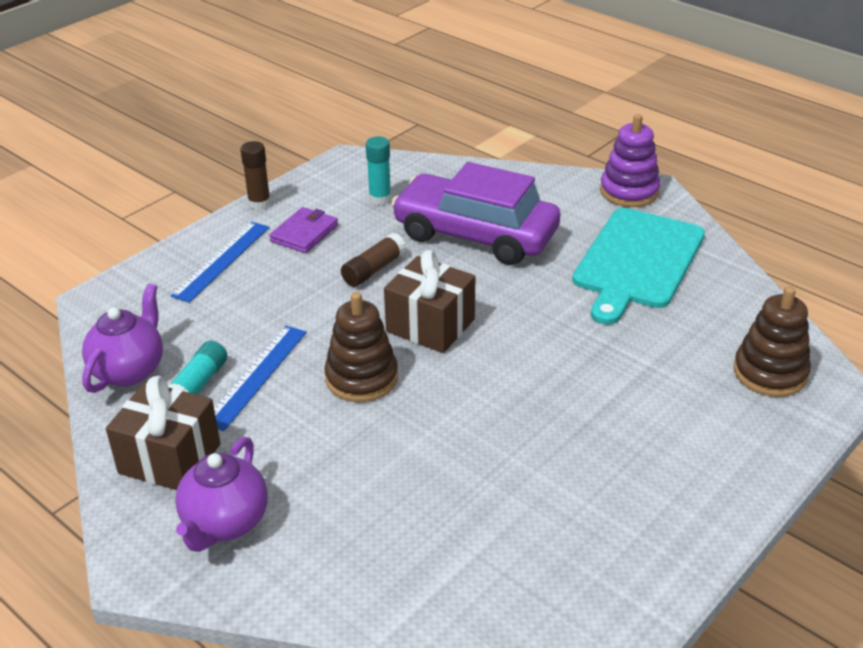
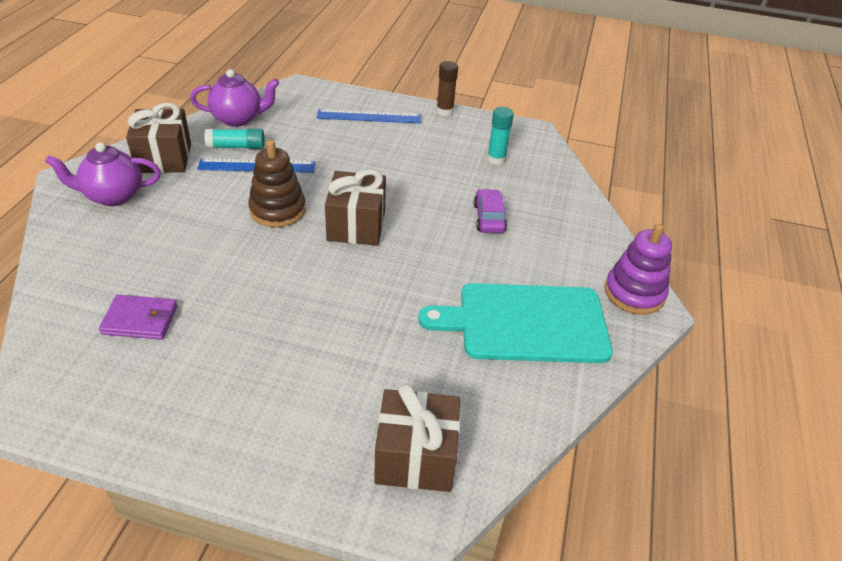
camera: 60 degrees right, 5 degrees up
(304, 233) = (425, 139): purple wallet -> purple wallet (140, 320)
(374, 269) = (405, 181): brown glue stick -> none
(475, 234) = (489, 218): purple car -> purple car, size x0.43
(770, 373) = (415, 457): brown stacking toy -> brown gift

